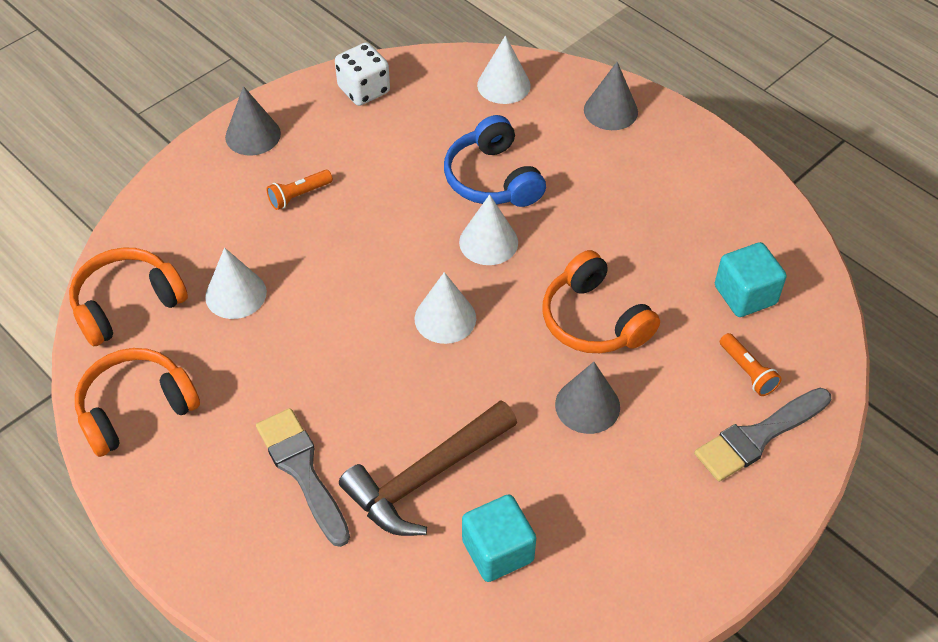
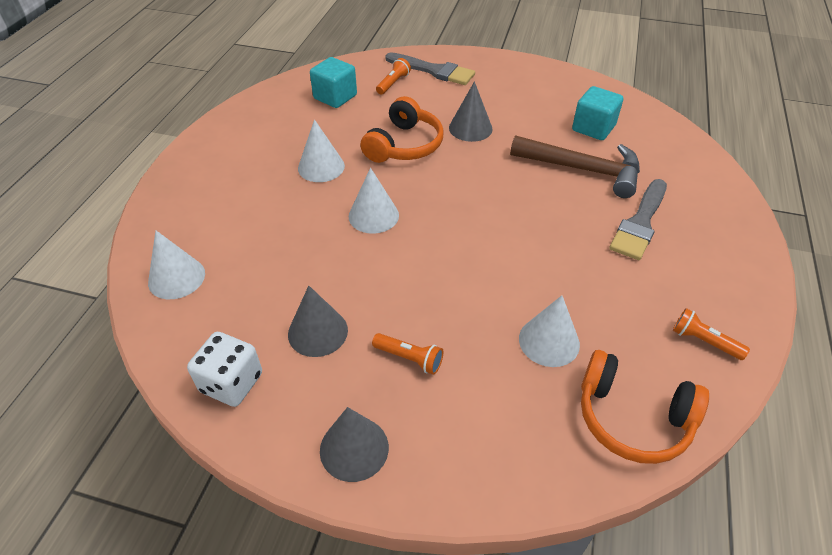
camera: 120 degrees left, 5 degrees down
(136, 409) = (704, 341): orange headphones -> orange flashlight
(445, 318) = (461, 209): white cone -> white cone (321, 167)
(492, 179) = (304, 239): blue headphones -> none
(610, 111) = (183, 202): grey cone -> grey cone (318, 332)

